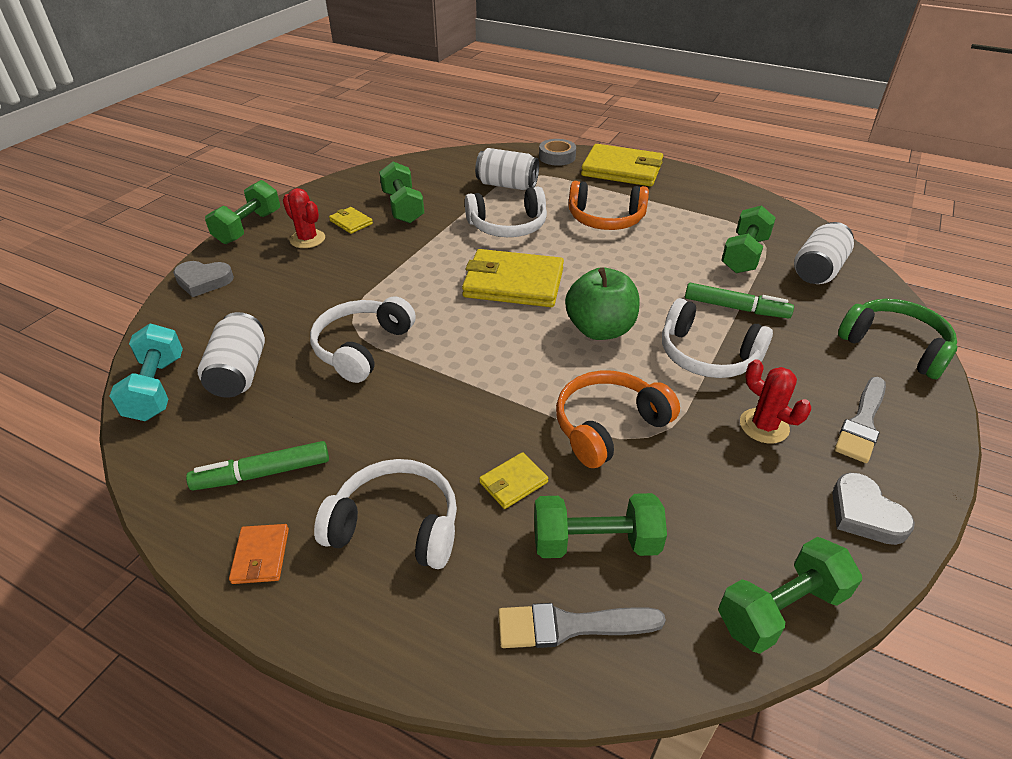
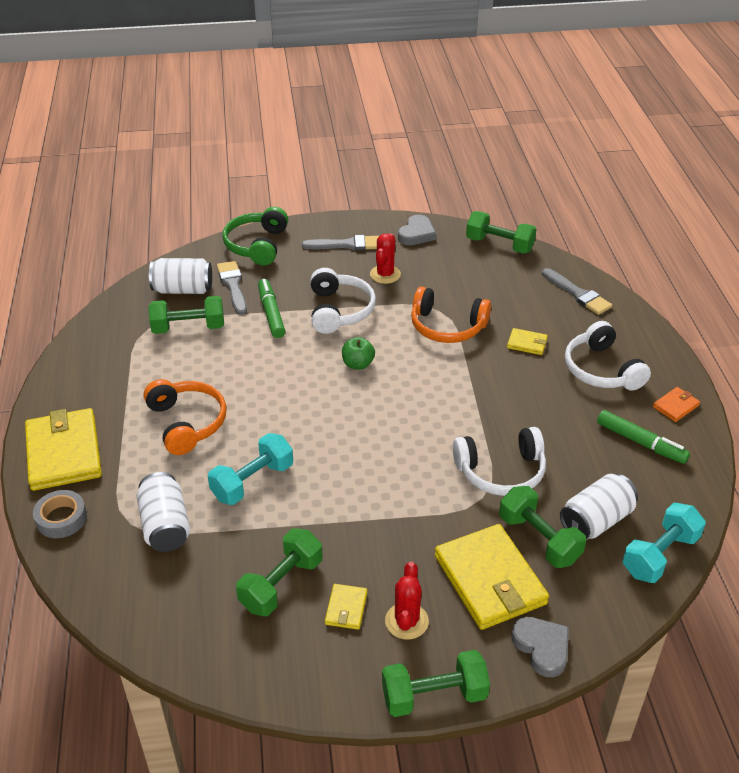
camera: 125 degrees left, 0 degrees up
(508, 226) = (252, 482): white headphones -> turquoise dumbbell
(513, 283) = (342, 433): yellow wallet -> yellow wallet (490, 580)
(595, 542) = (528, 303): green dumbbell -> green dumbbell (539, 539)
(600, 329) = (358, 364): green apple -> green apple, size x0.56
(807, 301) = (233, 286): none -> grey brush

